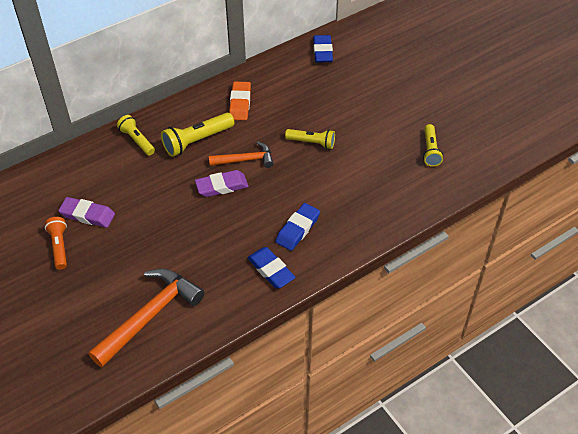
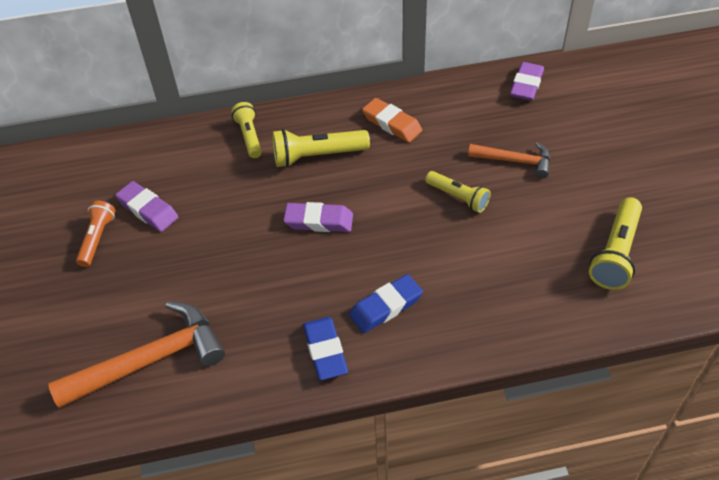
camera: 25 degrees right, 0 degrees up
(240, 103) = (392, 124): orange eraser -> orange eraser turned 75 degrees counterclockwise
(245, 160) = (364, 196): orange hammer -> orange hammer (515, 161)
(322, 52) = (526, 85): blue eraser -> purple eraser
(430, 150) = (615, 253): yellow flashlight -> yellow flashlight, size x1.51

